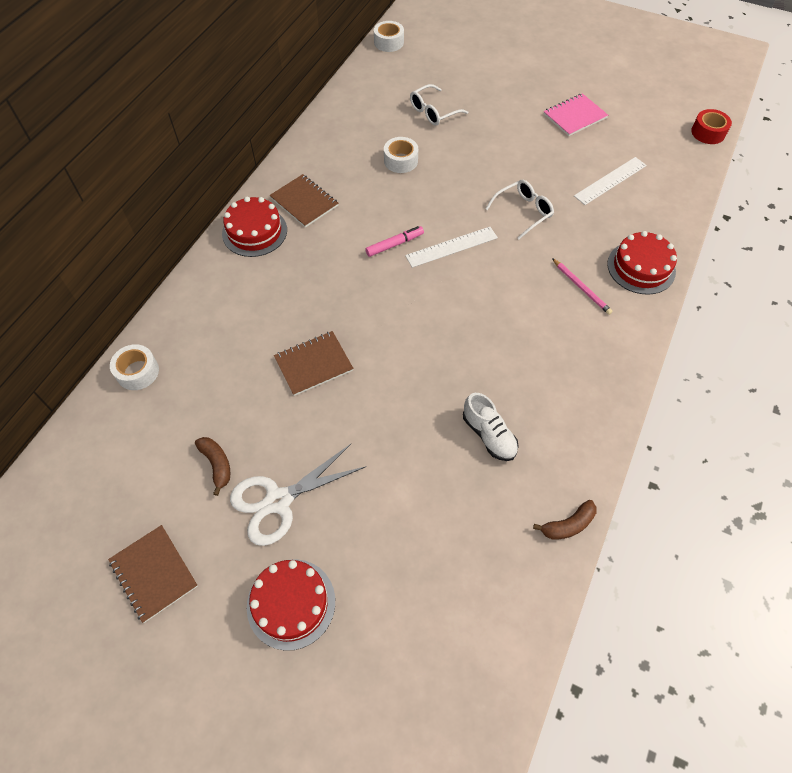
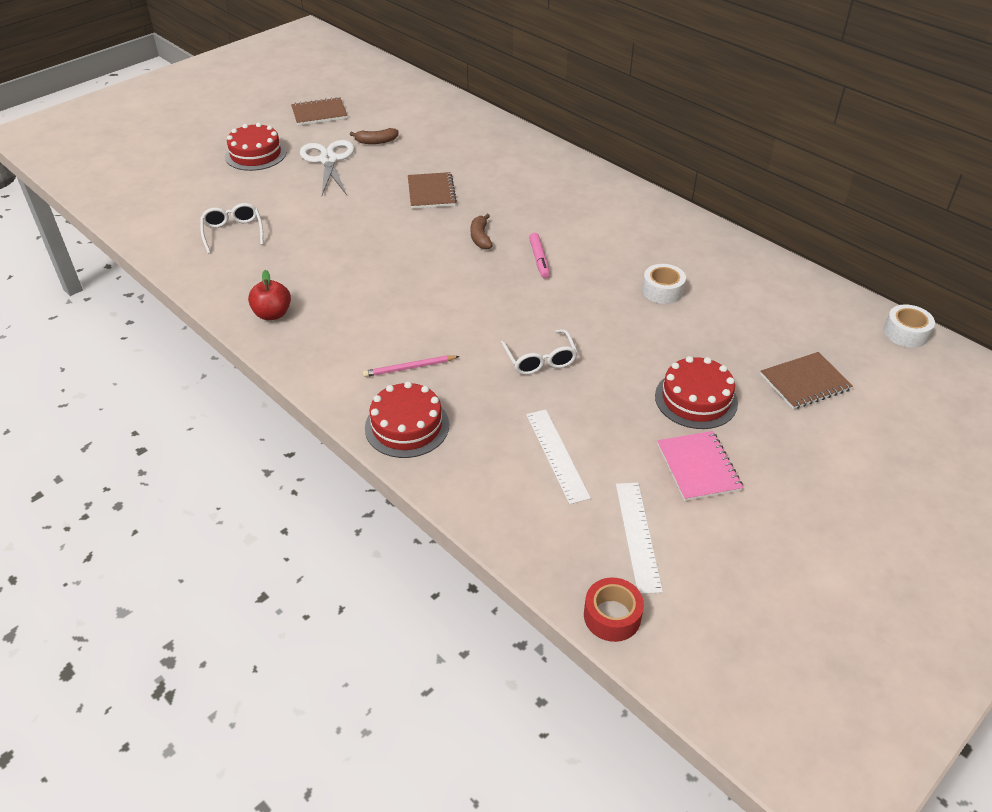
camera: 110 degrees right, 15 degrees down
(137, 372) = (477, 121): white tape -> none
(254, 231) = (597, 186): red cake -> red cake (696, 399)
(304, 202) = (624, 218): brown notebook -> brown notebook (805, 382)
(433, 112) = (744, 336): white glasses -> white glasses (233, 232)
(451, 247) = (516, 294): white ruler -> white ruler (638, 536)
(489, 435) = (299, 261): white shoe -> none
(568, 525) = (194, 279): brown banana -> brown banana (480, 237)
(577, 419) = (272, 314): none -> red apple

